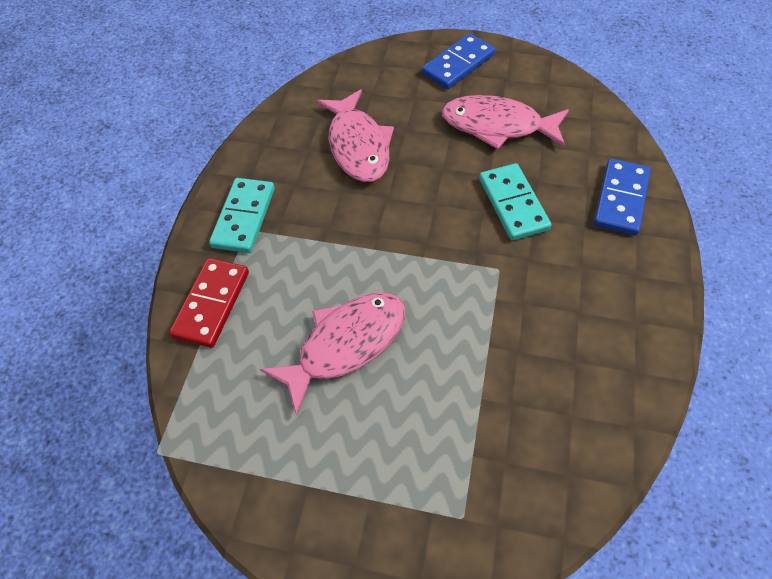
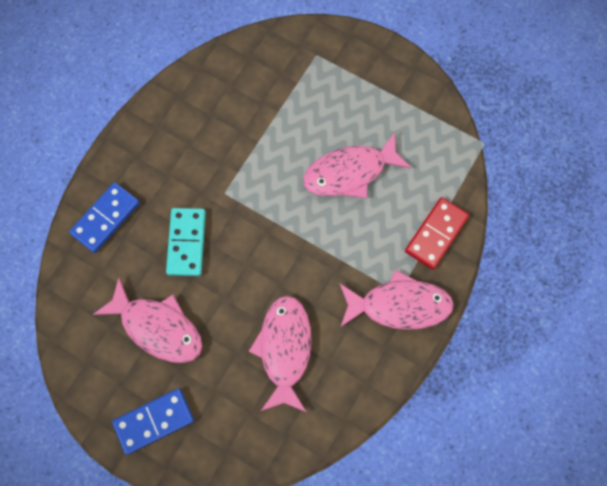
camera: 165 degrees left, 15 degrees up
(244, 217) = (399, 305): turquoise domino -> pink fish

